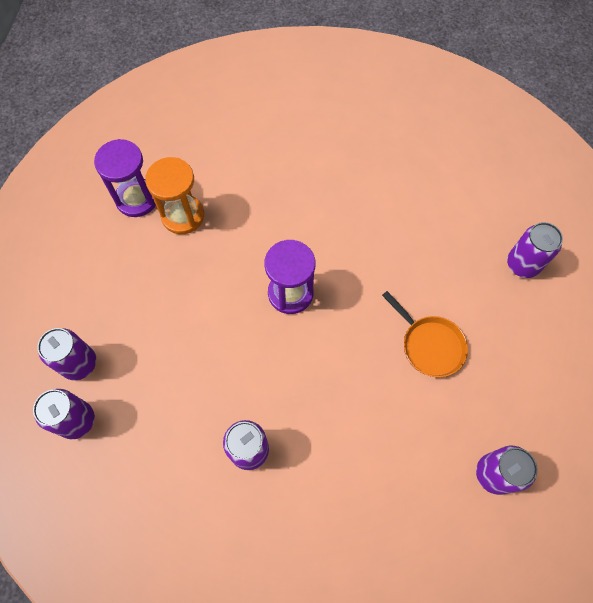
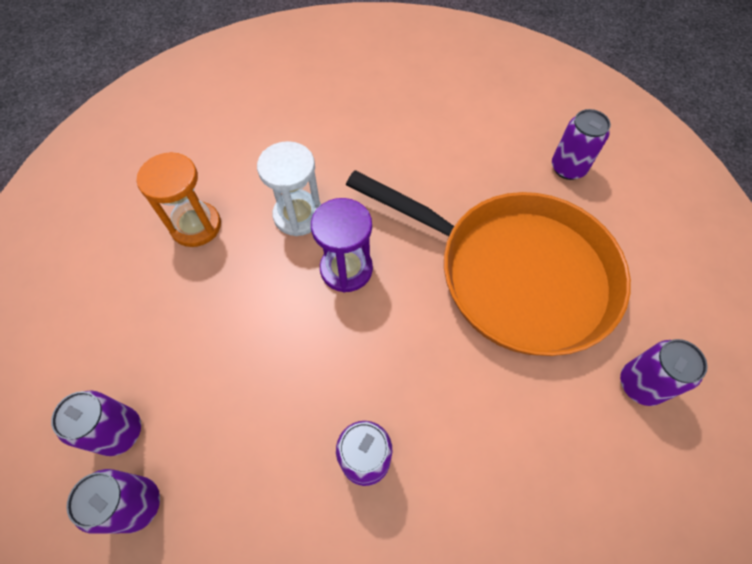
camera: 20 degrees left, 5 degrees down
(137, 199) = (136, 224): purple hourglass -> none
(268, 233) = (298, 215): none -> white hourglass
(429, 345) = (514, 274): orange pan -> orange pan, size x2.48

